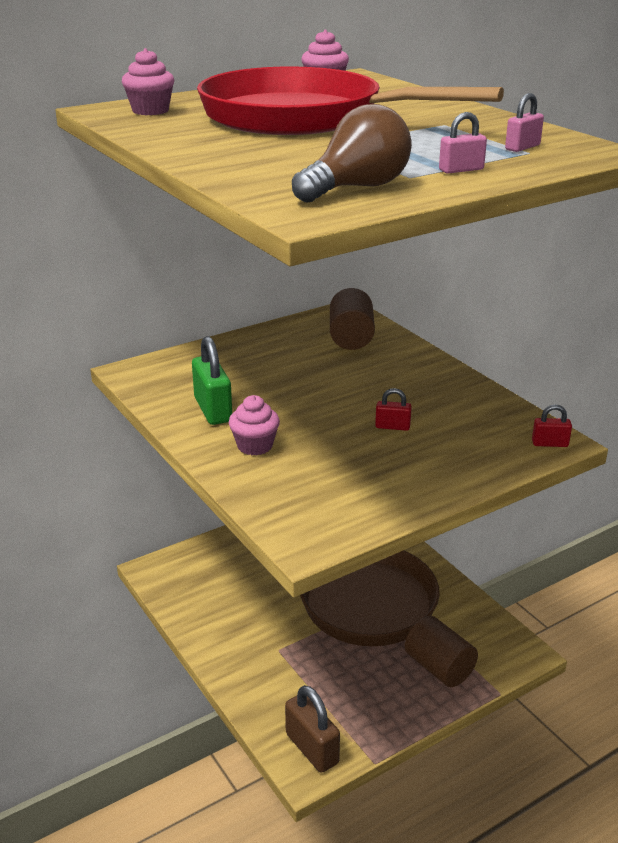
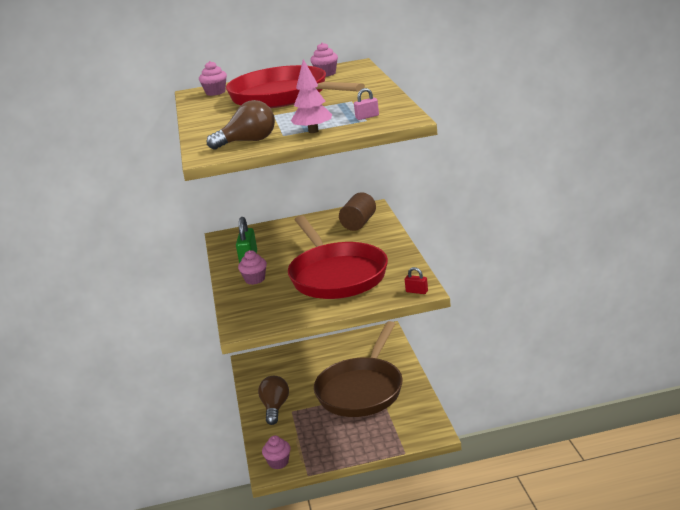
camera: 25 degrees right, 5 degrees down
(247, 648) = (275, 408): none -> brown light bulb
(312, 748) = (278, 462): brown padlock -> pink cupcake
(392, 426) = (336, 275): red padlock -> red pan
(439, 667) = (378, 434): brown cylinder -> none
(461, 170) = (313, 131): pink padlock -> pink tree

